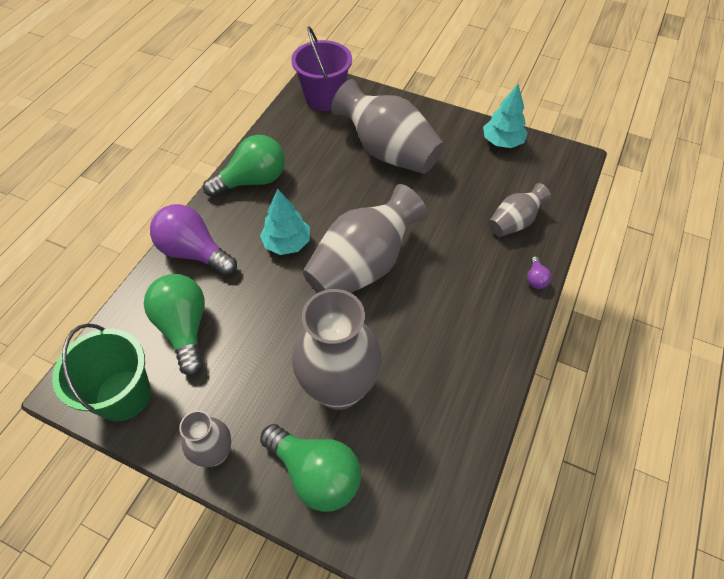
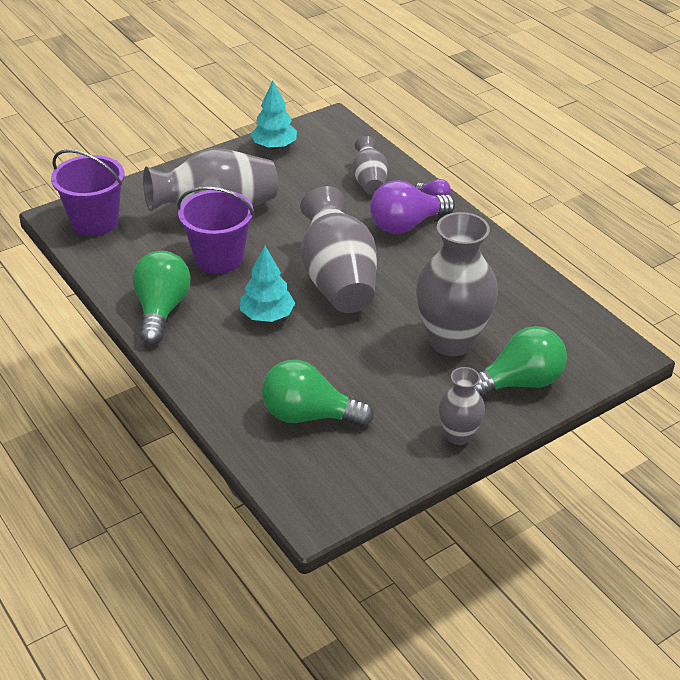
camera: 60 degrees left, 15 degrees down
(123, 395) = (352, 479): green bucket -> none
(194, 252) = (219, 380): purple light bulb -> purple light bulb (406, 225)
(335, 181) = (219, 258): none -> purple bucket

